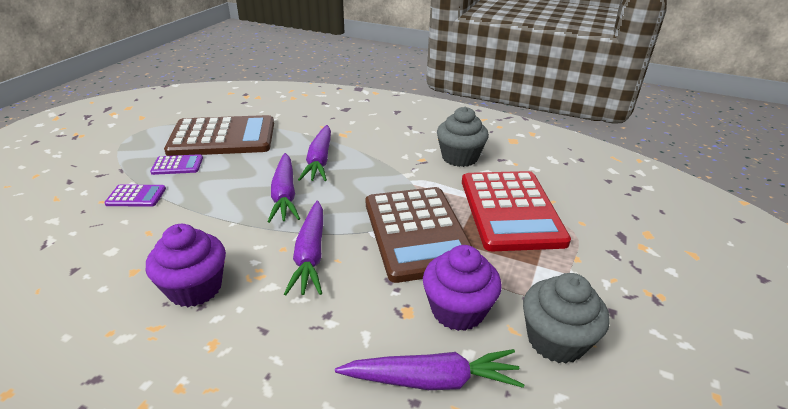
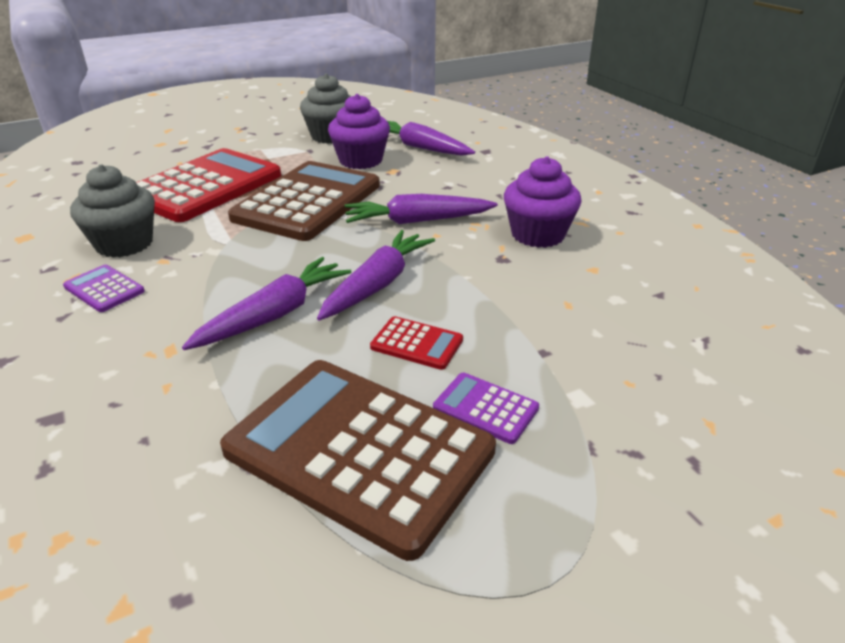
camera: 140 degrees left, 0 degrees up
(136, 196) = (573, 368): purple calculator -> purple calculator (104, 289)
(231, 176) = (417, 344): none -> red calculator
(310, 254) = (417, 221): purple carrot -> purple carrot turned 135 degrees counterclockwise

